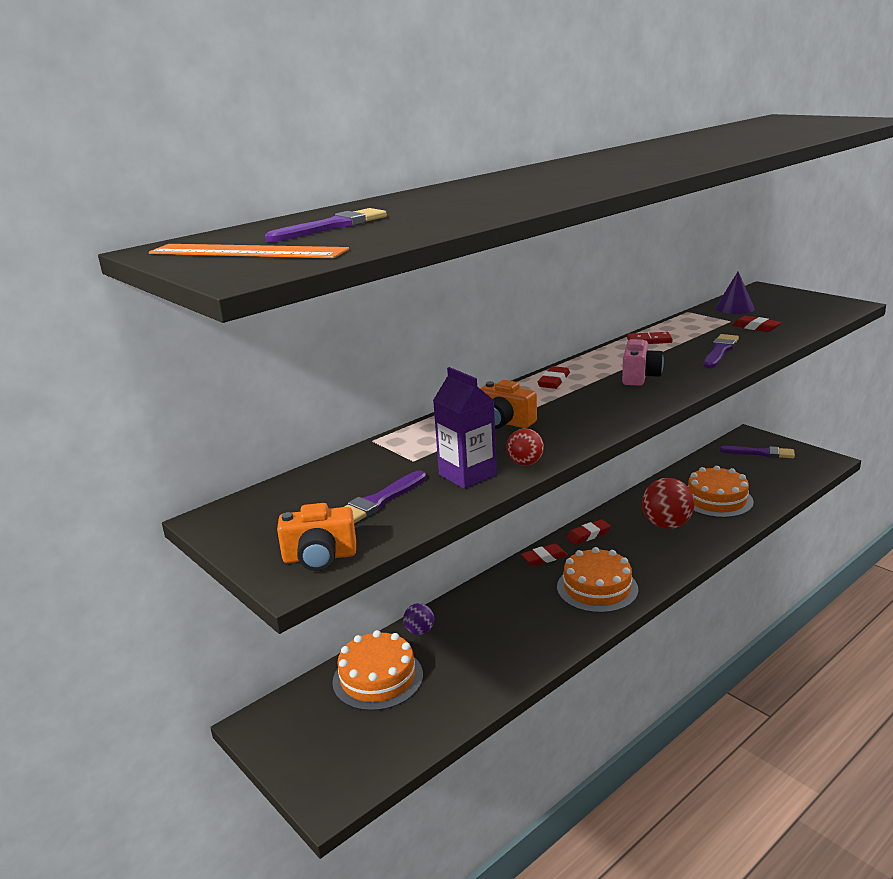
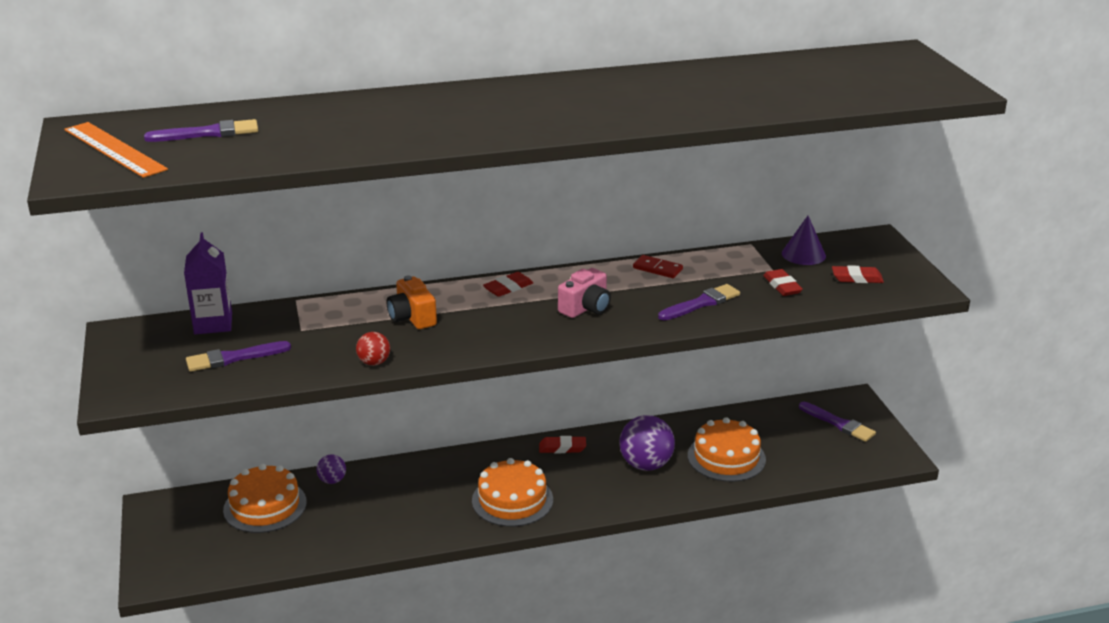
camera: 25 degrees right, 5 degrees up
(320, 557) = (147, 389): orange camera -> none
(467, 475) = (320, 357): purple carton -> purple carton (213, 324)
(544, 558) = (499, 455): red eraser -> red eraser (857, 278)
(666, 525) = (646, 465): red ball -> purple ball

